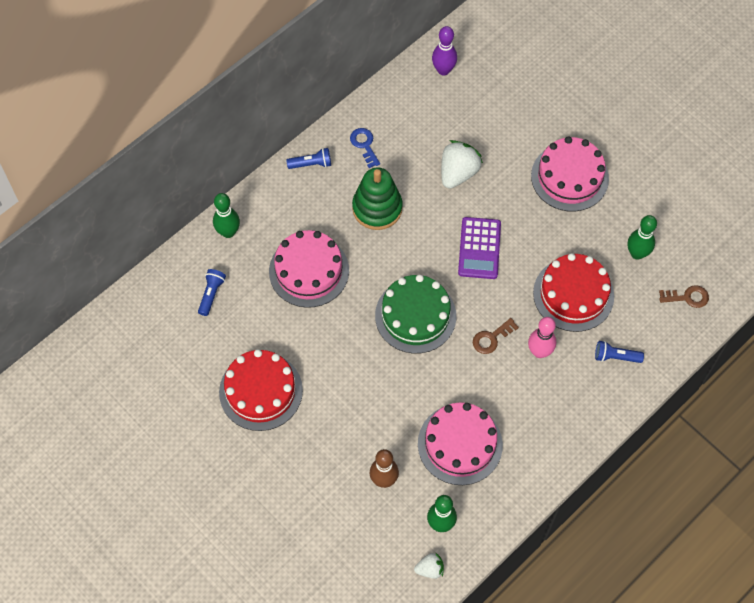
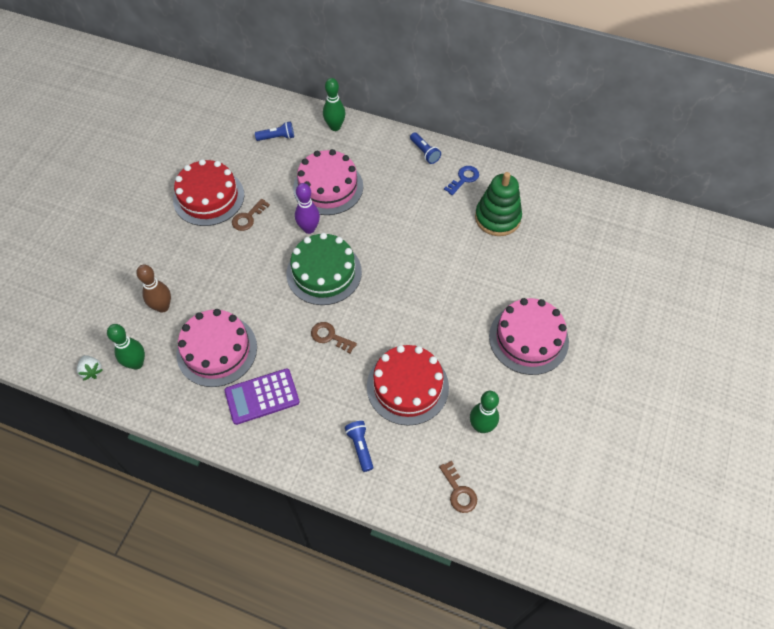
camera: 65 degrees right, 5 degrees down
(309, 361) = (248, 218): none -> brown key
(377, 208) = (410, 209): green stacking toy -> green stacking toy (497, 218)
(443, 70) = (572, 204): purple bowling pin -> purple bowling pin (309, 229)
(458, 173) = (478, 252): white strawberry -> none
(479, 248) = (413, 295): purple calculator -> purple calculator (262, 396)
(539, 352) = (334, 379): pink bowling pin -> none

